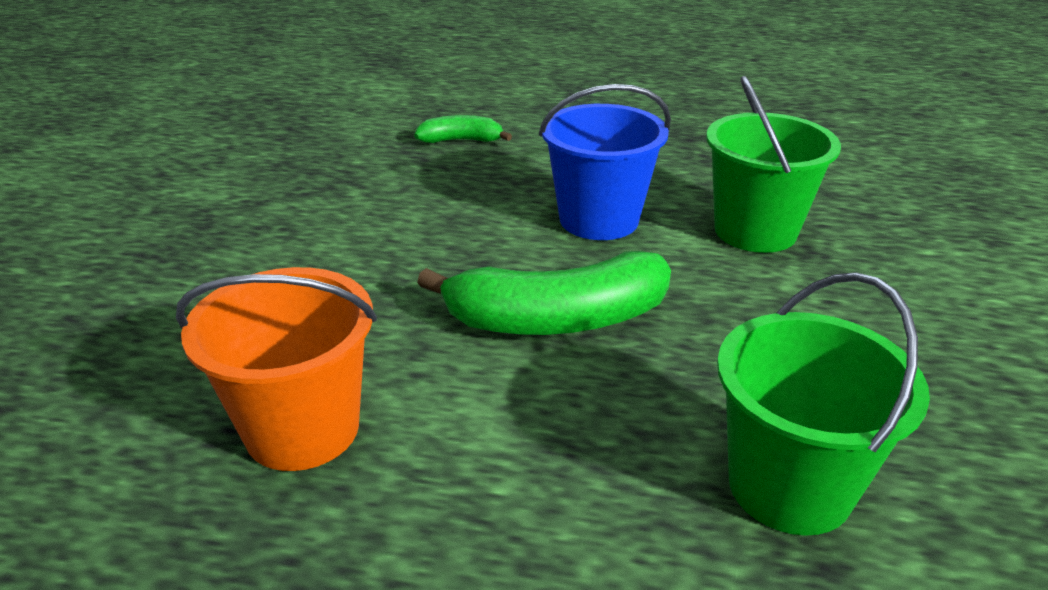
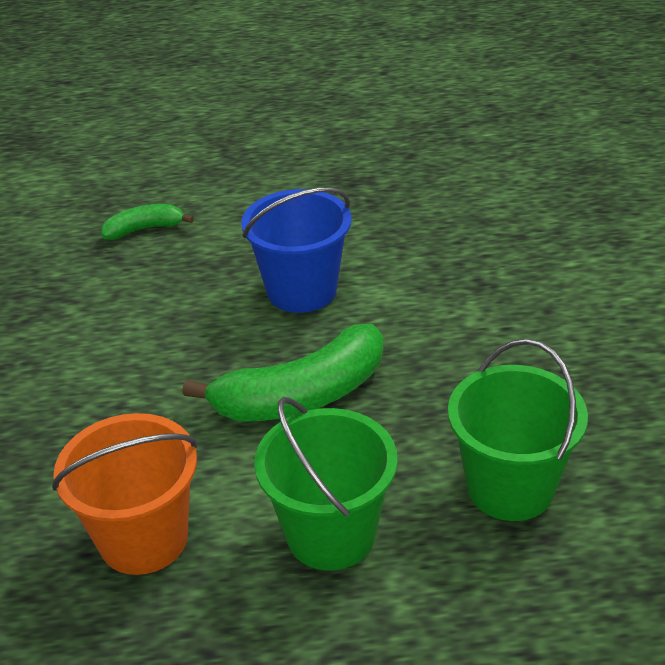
camera: 15 degrees left, 5 degrees up
(755, 231) = (433, 273): green bucket -> green bucket (331, 534)

